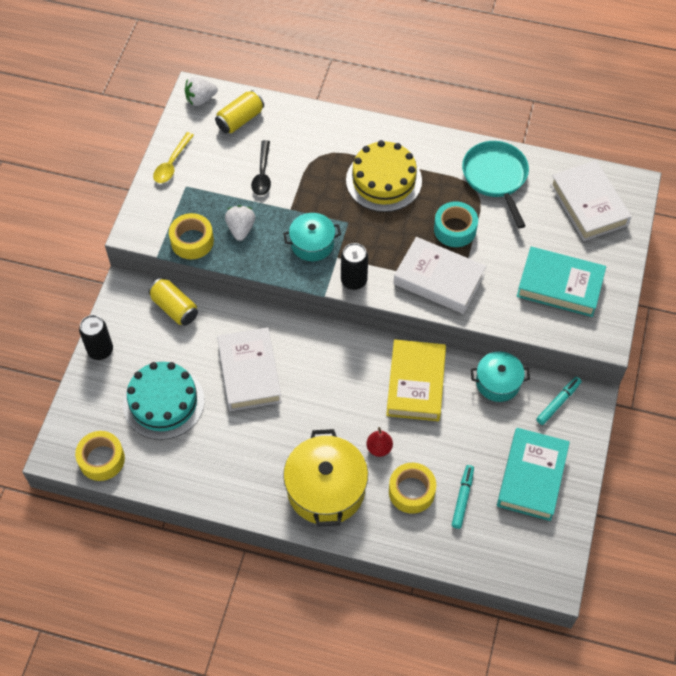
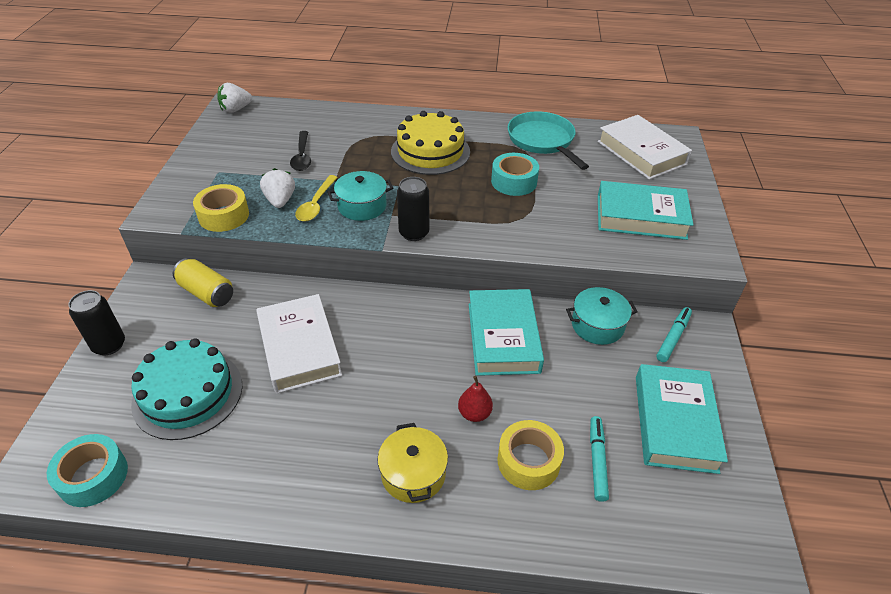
camera: 10 degrees left, 15 degrees down
(101, 459) = (93, 476): yellow tape -> turquoise tape
(172, 164) = (203, 156): yellow spoon -> yellow spoon (316, 204)
(240, 120) = (276, 120): yellow can -> none
(326, 489) = (413, 474): yellow pot -> yellow pot, size x0.60
(416, 384) = (503, 337): yellow book -> turquoise book
(438, 279) = (509, 223): white book -> none

